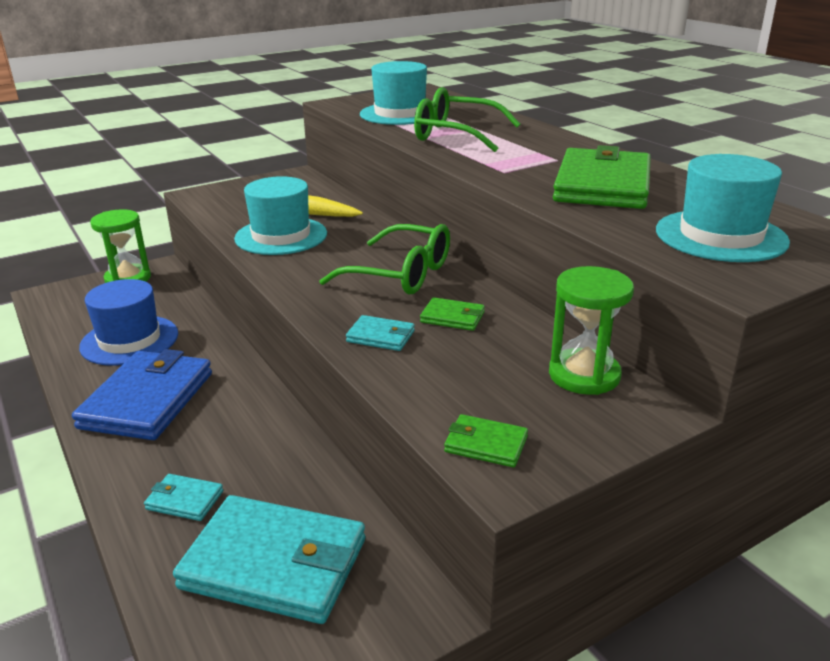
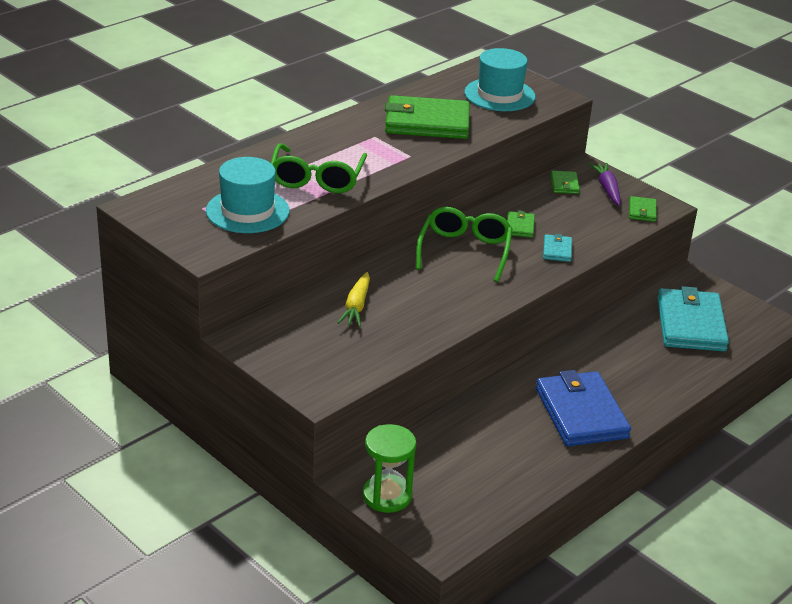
camera: 105 degrees left, 5 degrees up
(129, 340) = (504, 451): blue hat -> none
(147, 400) = (581, 413): blue wallet -> blue wallet turned 75 degrees clockwise
(184, 500) = (666, 367): turquoise wallet -> none
(281, 236) = (413, 317): turquoise hat -> none
(571, 419) = (607, 189): none -> purple carrot
(584, 375) = (564, 184): green hourglass -> green wallet

